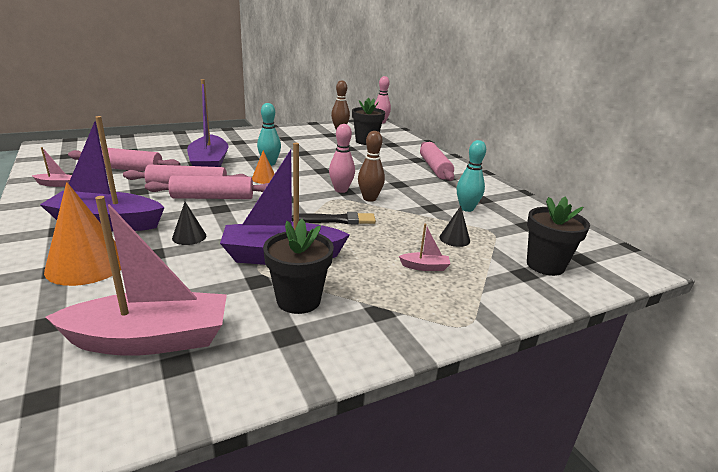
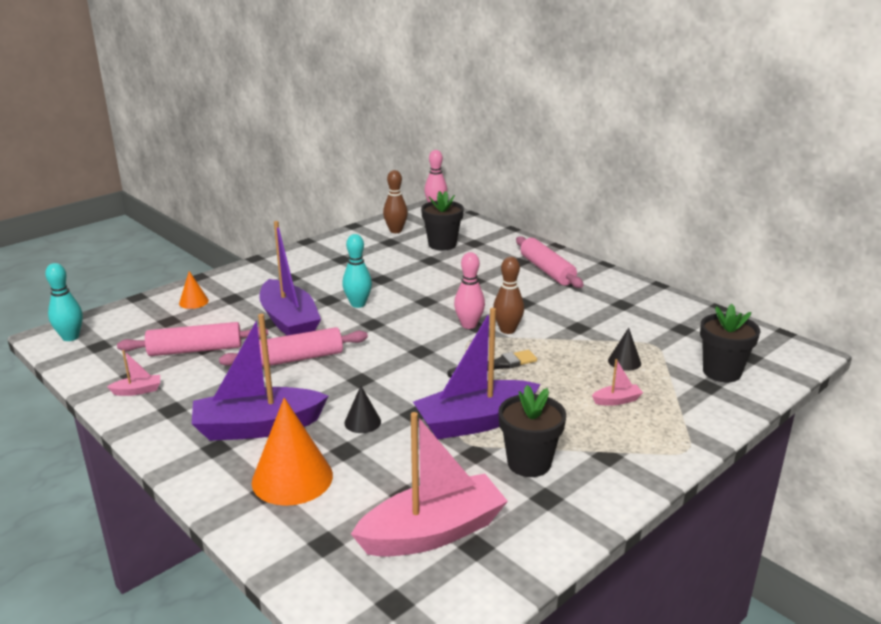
camera: 15 degrees left, 0 degrees up
(212, 197) = (339, 367): pink rolling pin -> none
(264, 179) = (371, 328): orange cone -> orange cone (193, 302)
(466, 208) = (614, 320): turquoise bowling pin -> turquoise bowling pin (70, 337)

